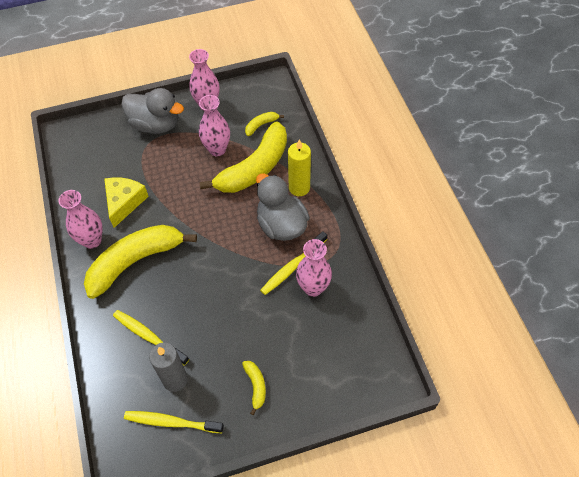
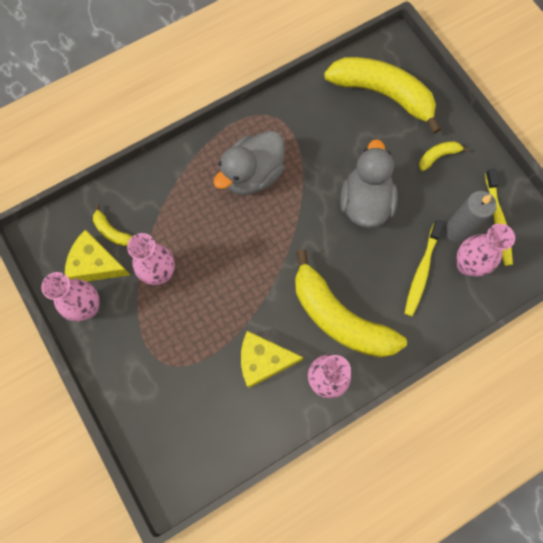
camera: 105 degrees left, 15 degrees up
(155, 125) = (133, 364): grey duck -> grey duck (365, 202)
(238, 113) = (96, 264): none -> yellow cheese
(254, 168) = (180, 222): yellow banana -> yellow banana (383, 94)
(293, 266) = (301, 152): yellow toothbrush -> none
(299, 188) = (198, 168): yellow candle -> none
(313, 288) = (320, 128): pink vase -> pink vase (467, 265)

